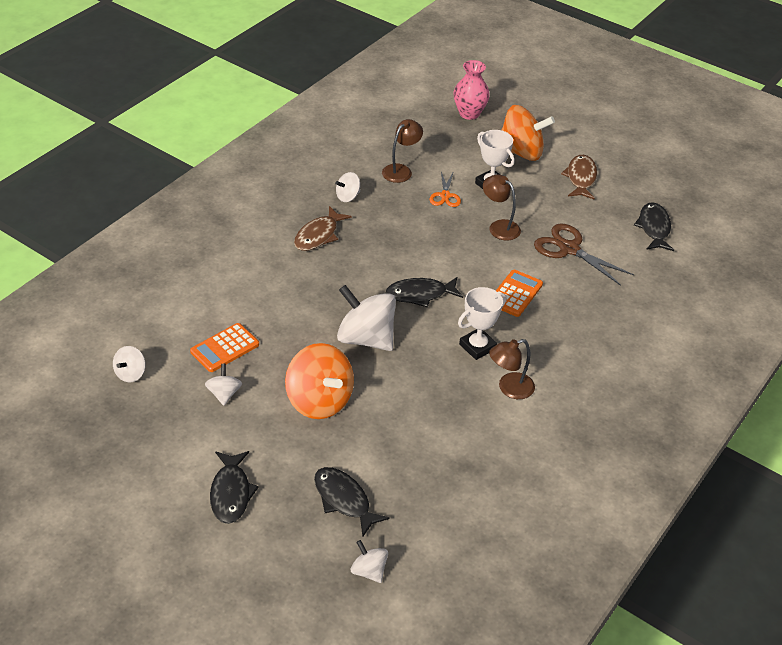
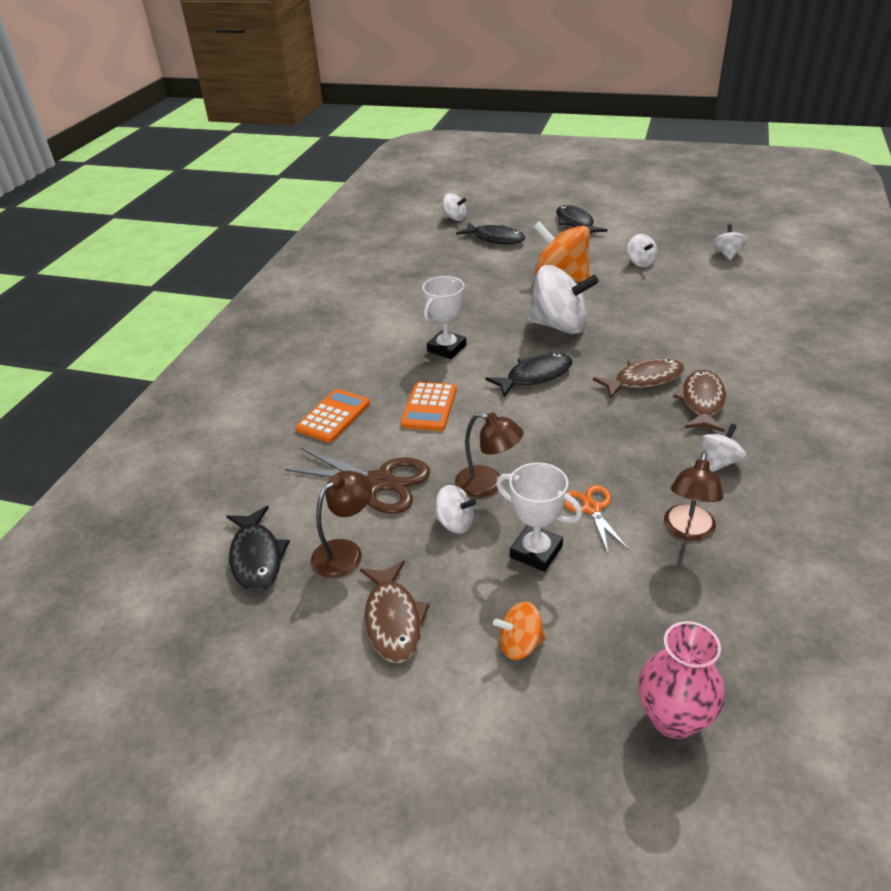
camera: 165 degrees right, 5 degrees down
(225, 348) = (675, 286): orange calculator -> orange calculator (333, 416)
(342, 264) = (644, 380): none -> brown fish
(509, 388) = (400, 326): brown lamp -> brown lamp (345, 552)
(521, 152) = (520, 644): orange spinning top -> orange spinning top, size x0.49
(530, 211) = (455, 523): none -> white spinning top

